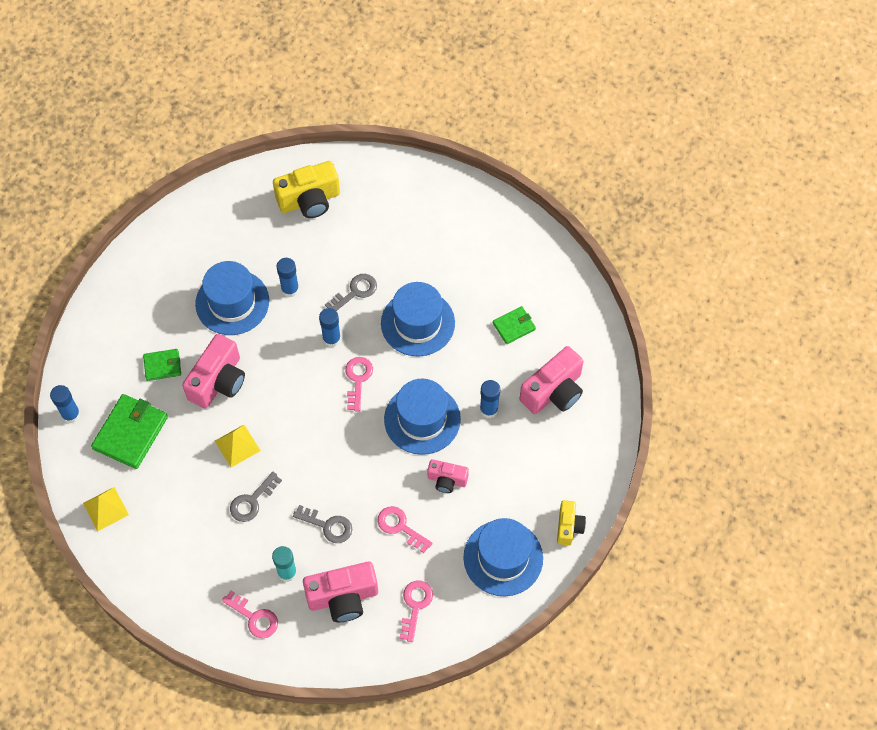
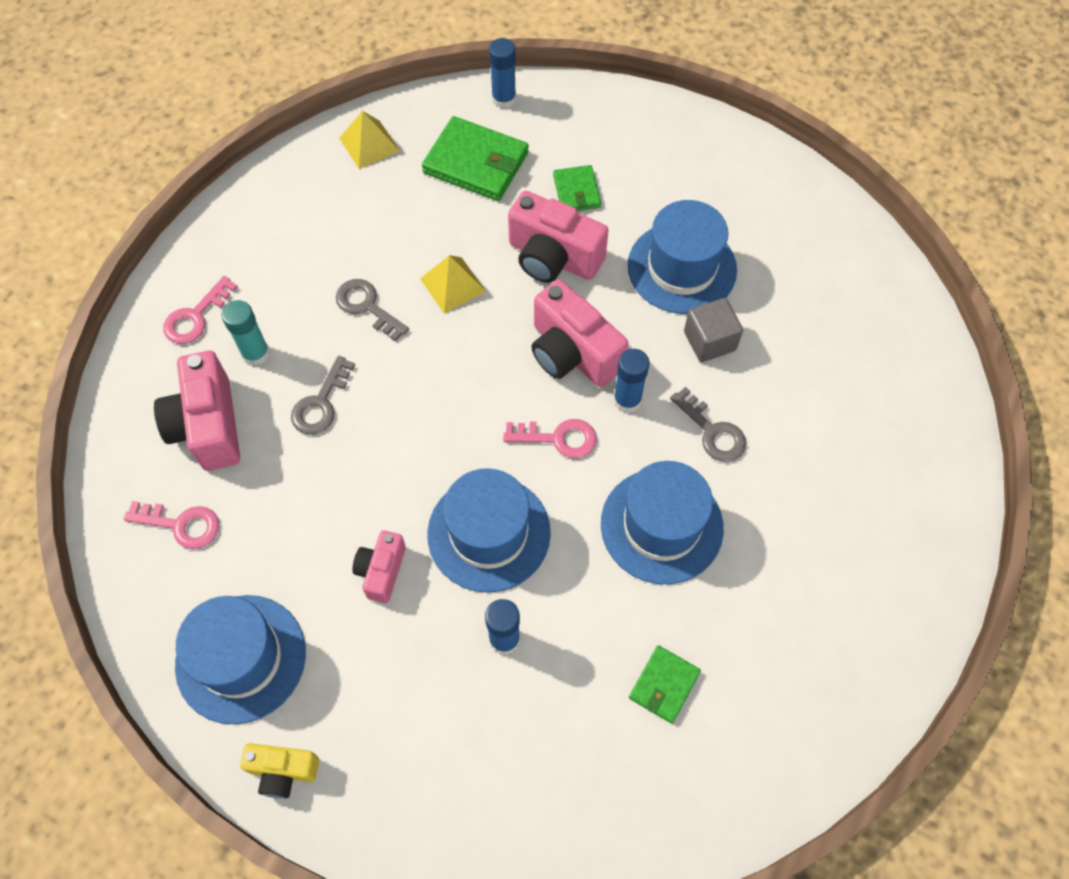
camera: 90 degrees right, 0 degrees up
(290, 289) = (709, 341): blue glue stick -> grey cube
(309, 200) = (872, 362): yellow camera -> none
(400, 527) = (309, 502): pink key -> none
(514, 326) = (664, 685): green wallet -> green wallet turned 60 degrees clockwise
(553, 392) = (537, 753): pink camera -> pink camera (572, 353)

